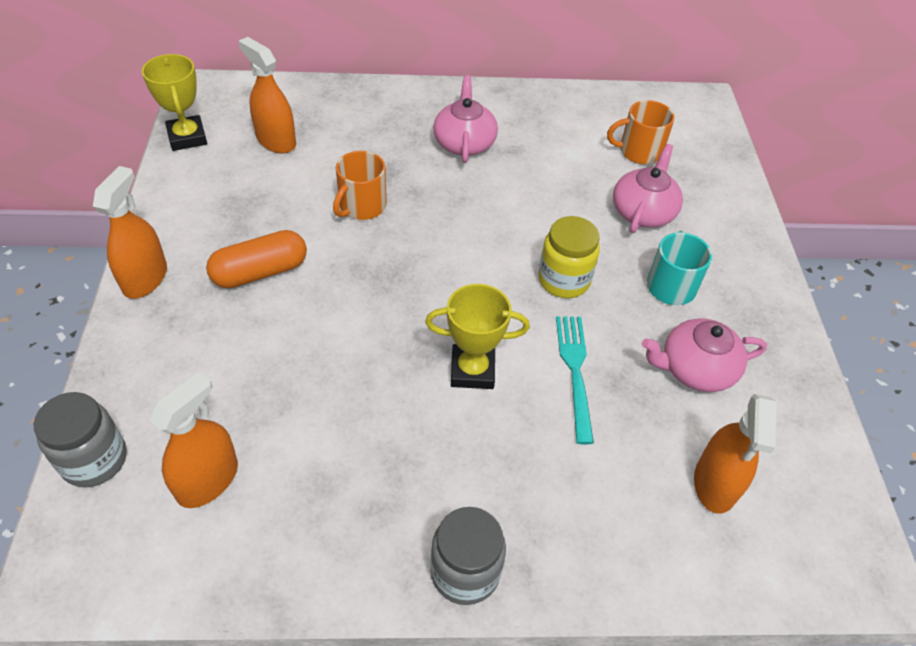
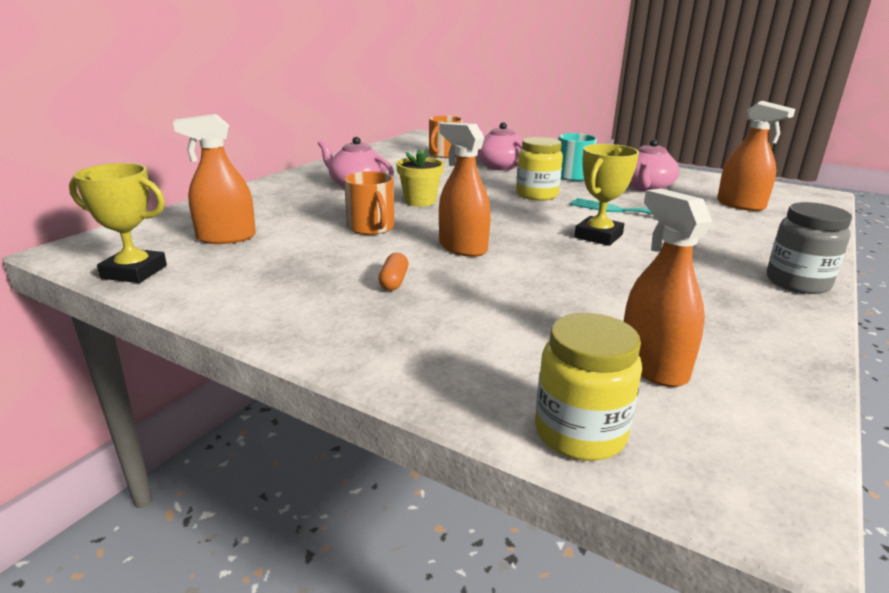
camera: 55 degrees left, 25 degrees down
(94, 460) = (580, 433): grey jar -> yellow jar
(145, 278) = (318, 340): orange spray bottle -> orange spray bottle (462, 248)
(260, 272) = (394, 281): orange capsule -> orange capsule, size x0.52
(458, 204) = (420, 201): none -> yellow flower pot

